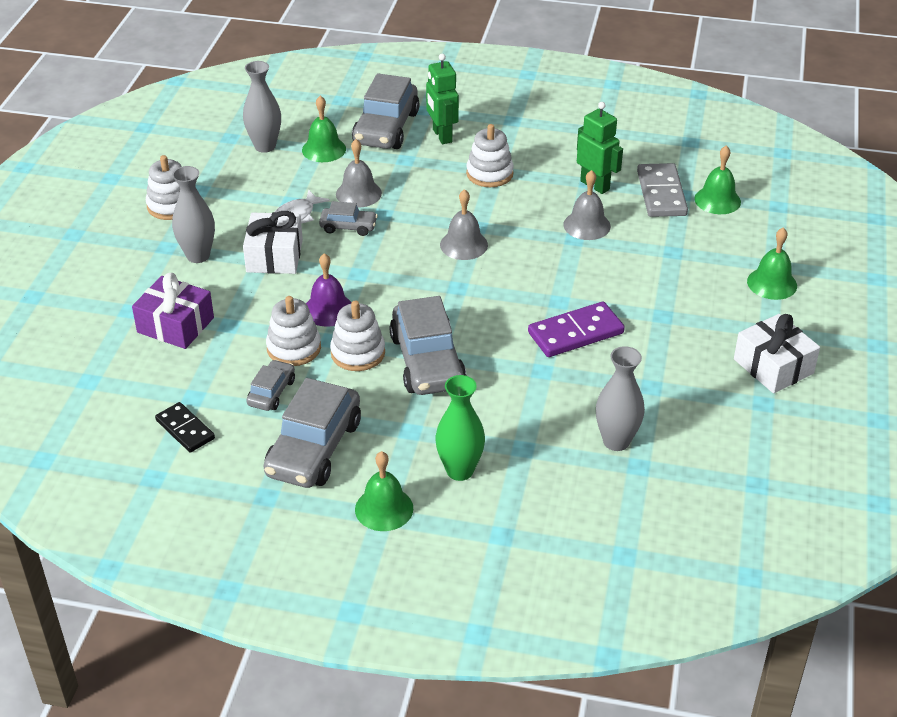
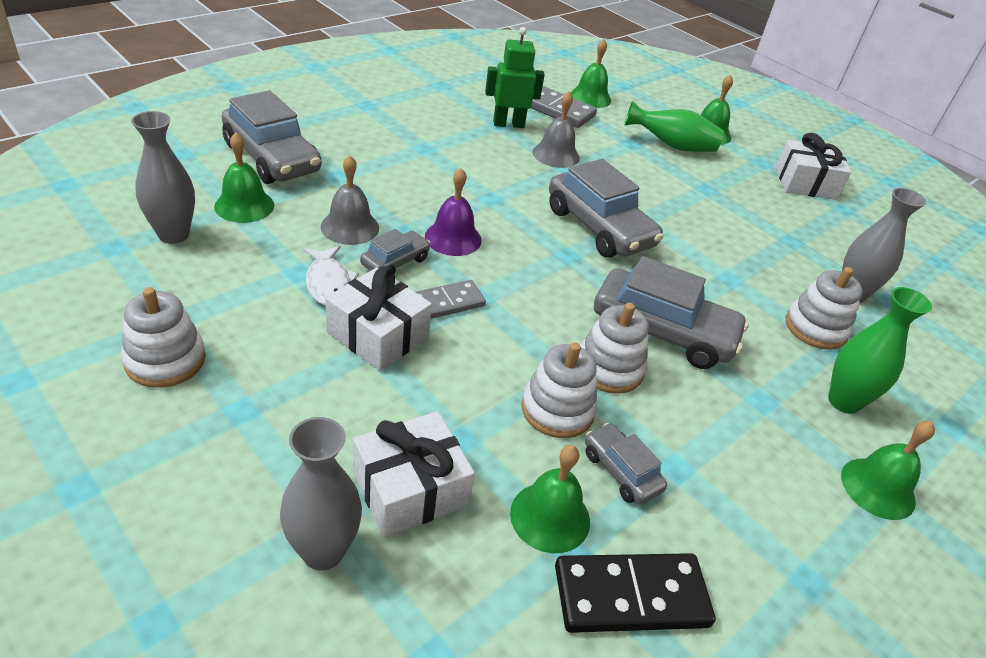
camera: 60 degrees left, 0 degrees up
(175, 325) = (410, 489): purple gift -> white gift
(185, 429) = (631, 595): black domino -> black domino, size x1.52
(198, 256) = (297, 392): grey vase -> grey vase (323, 551)
(208, 380) = (550, 517): none -> green bell
(314, 448) = (746, 489): grey car -> grey car (599, 228)
(328, 309) = (516, 348): purple bell -> purple bell (453, 238)
(335, 264) = (446, 303): none -> grey domino
(441, 136) = (333, 142): green robot -> none
(463, 245) = (509, 218): grey bell -> none
(489, 174) = (425, 153): white stacking toy -> white stacking toy (815, 328)
(575, 333) = (693, 235): purple domino -> none
(707, 272) = (672, 146): none -> green vase

